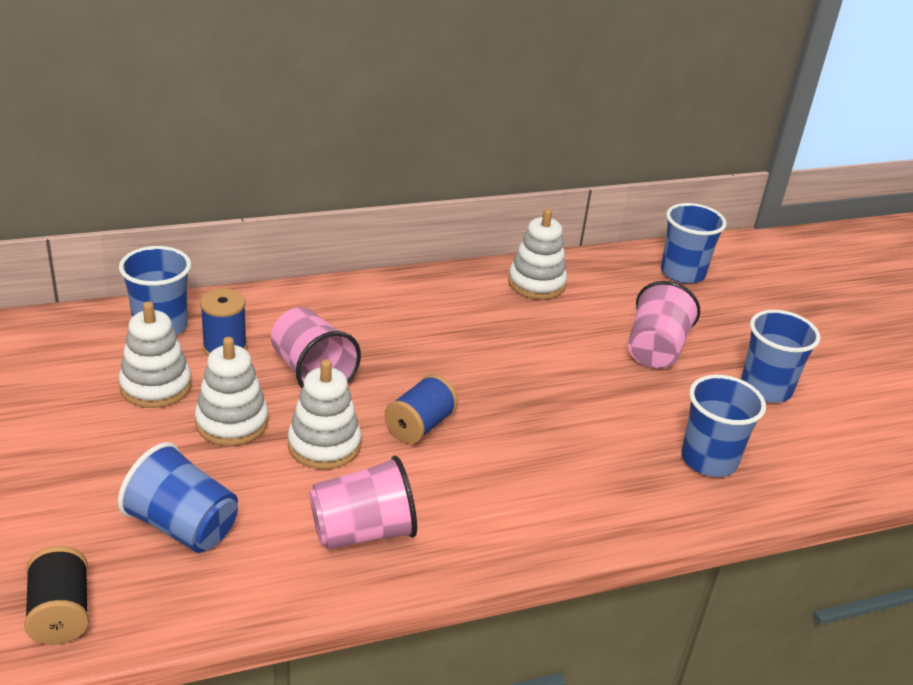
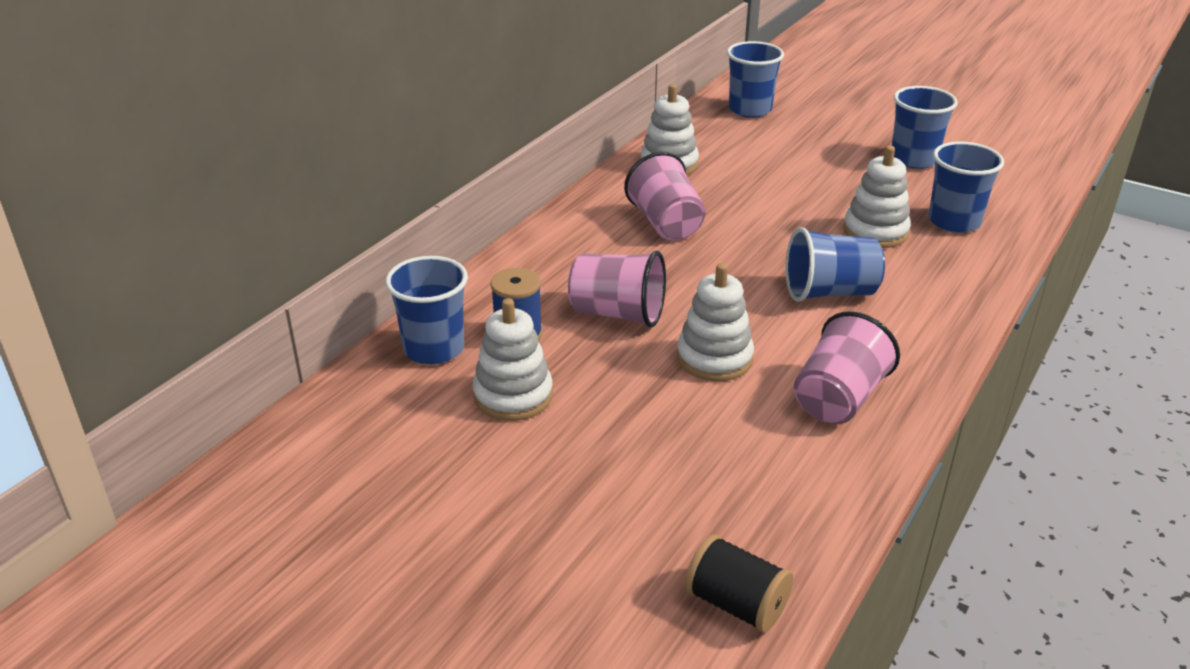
camera: 35 degrees left, 0 degrees up
(183, 526) = (715, 480): blue cup -> blue cup (829, 292)
(232, 422) = (621, 385): white stacking toy -> white stacking toy (875, 231)
(420, 426) = (755, 305): blue spool -> none
(655, 350) = (815, 169): pink cup -> pink cup (666, 224)

